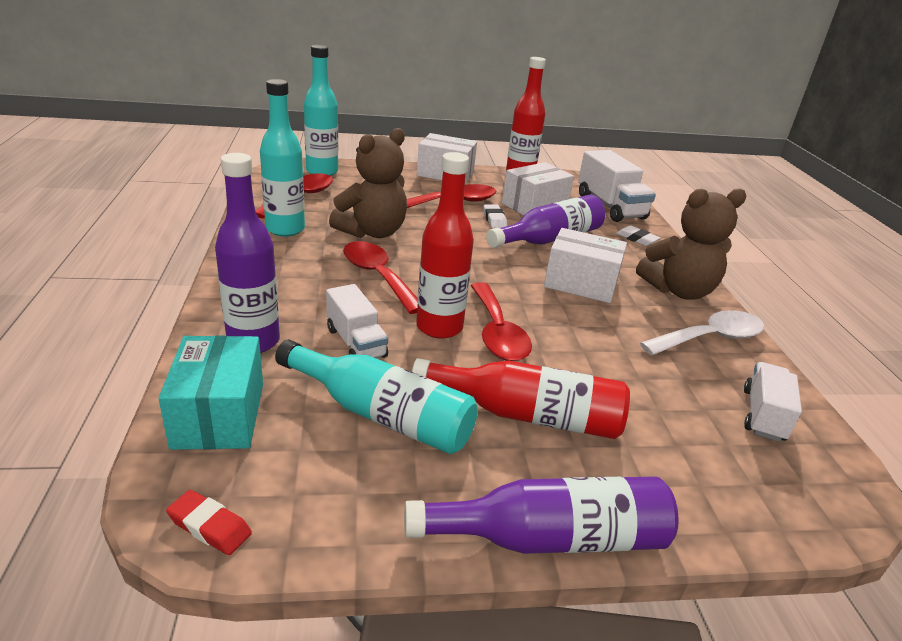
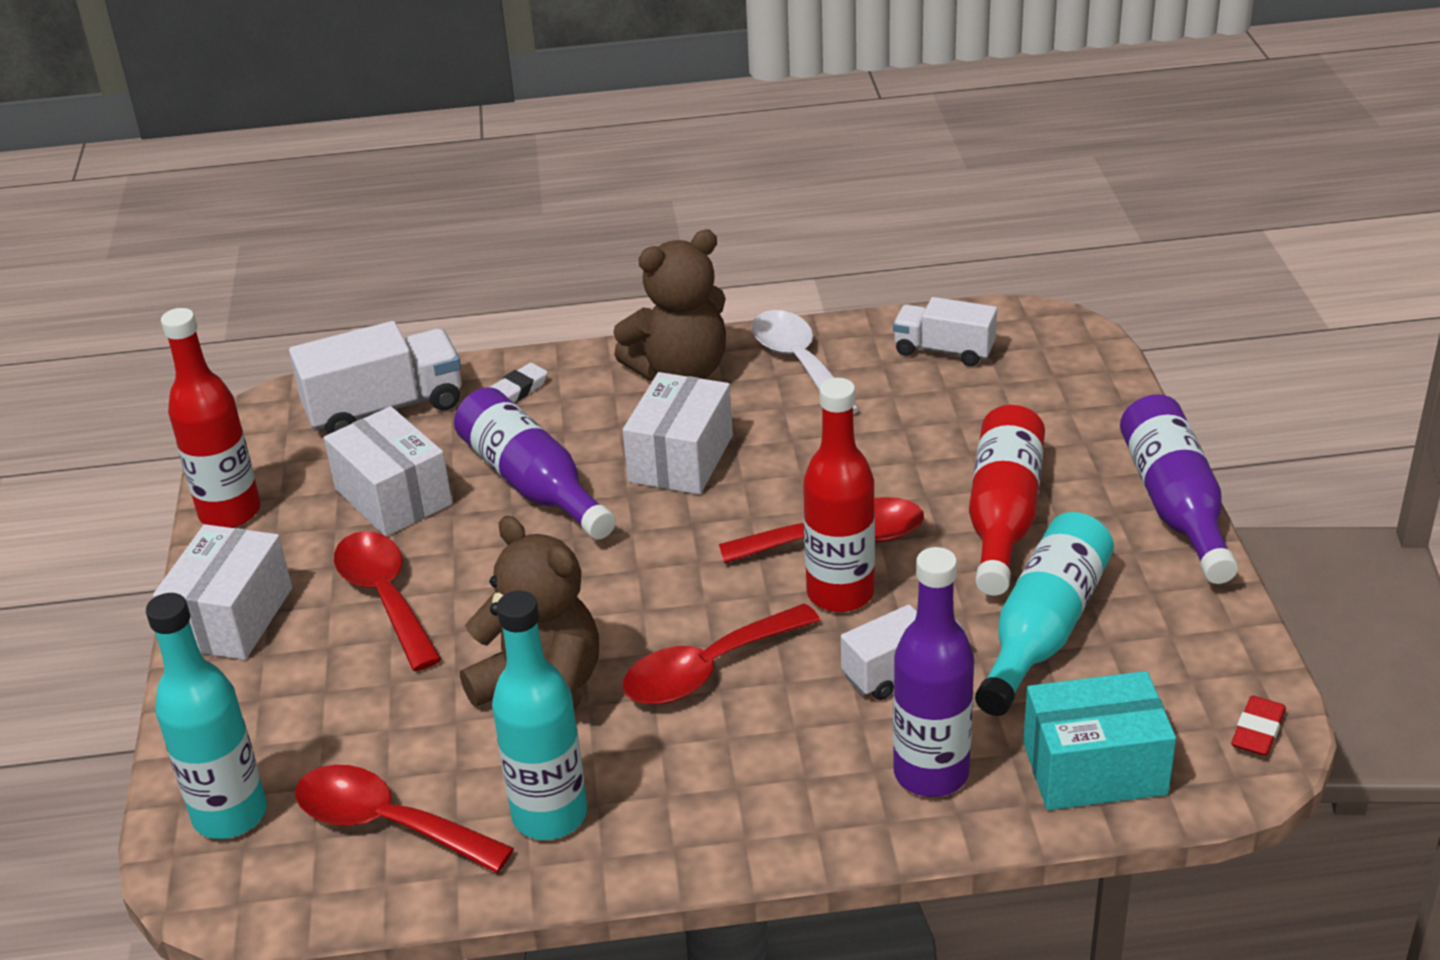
camera: 85 degrees left, 5 degrees up
(494, 219) = (461, 545): white eraser -> none
(678, 291) = (680, 371): brown teddy bear -> brown teddy bear turned 75 degrees clockwise

